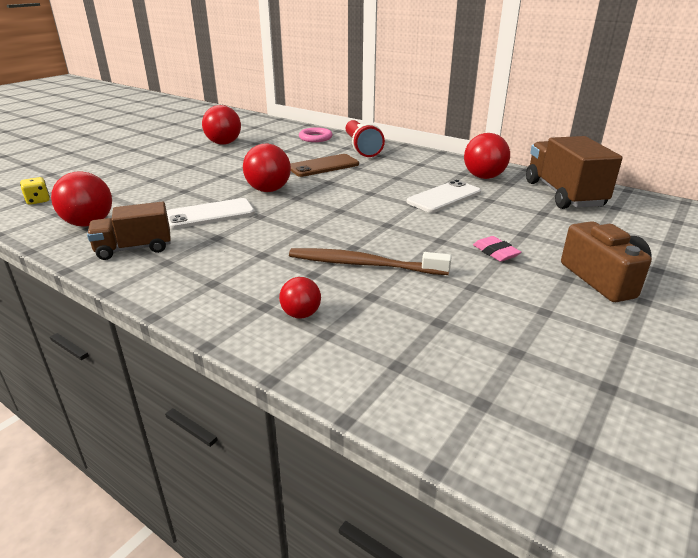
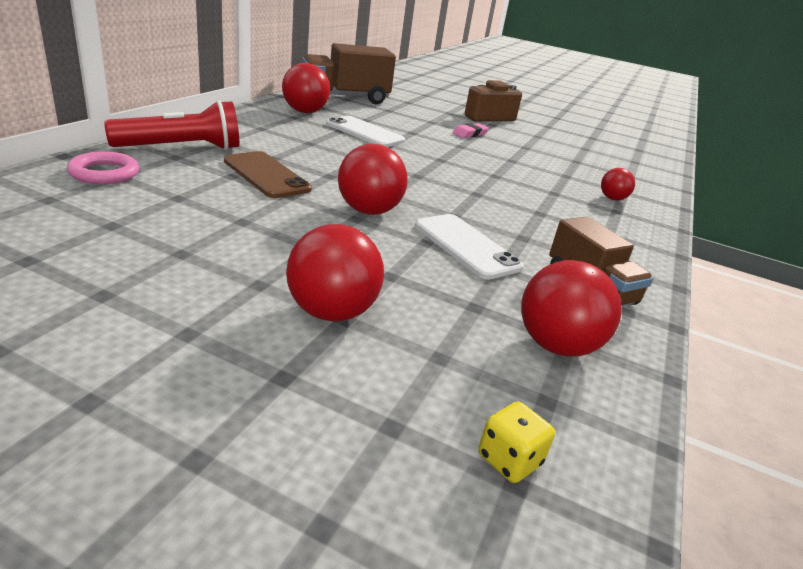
camera: 105 degrees left, 0 degrees up
(224, 143) = (97, 259): red ball -> red ball (332, 312)
(363, 264) = (523, 174): brown toothbrush -> none

